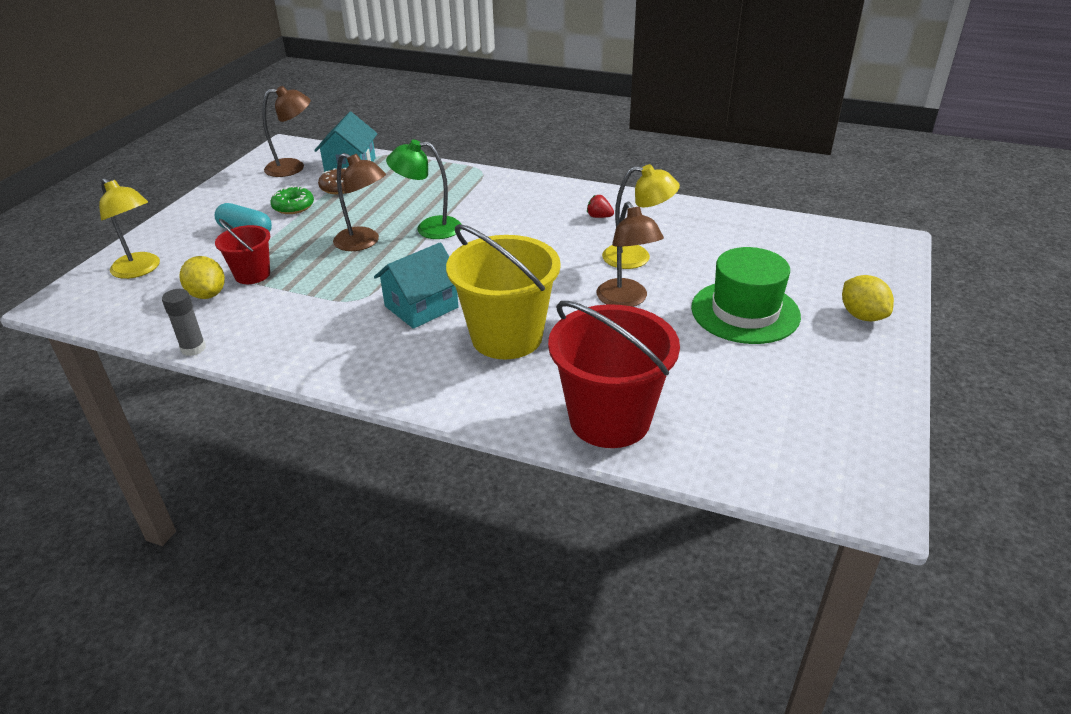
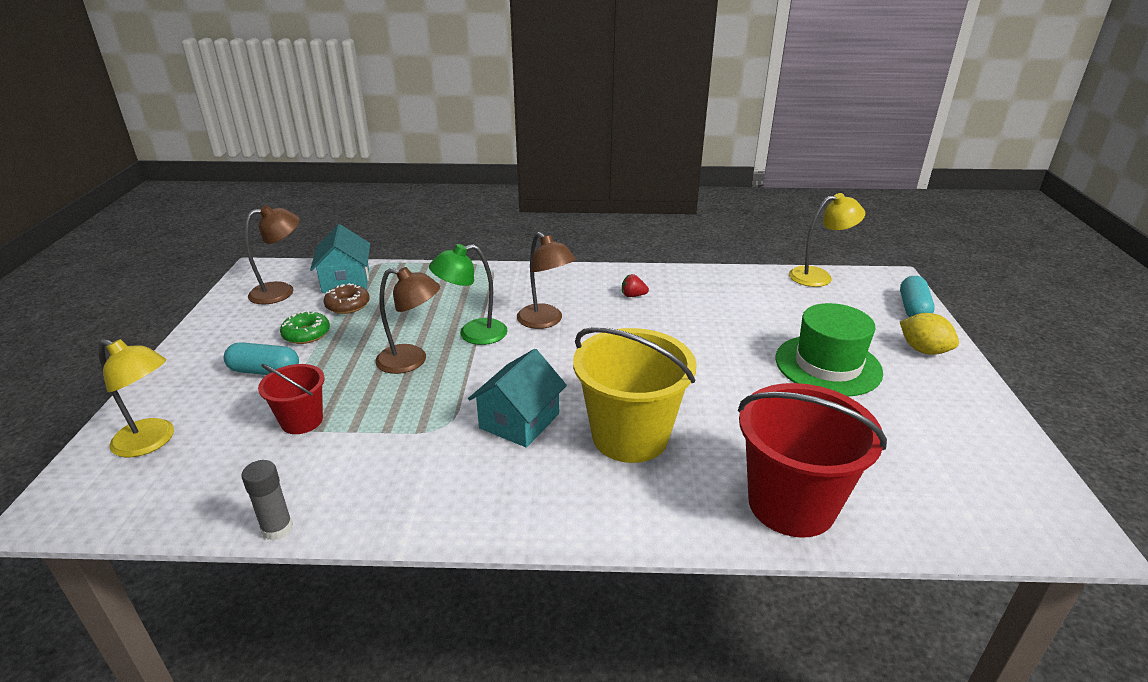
camera: 20 degrees left, 5 degrees down
(207, 294) = (258, 456): yellow lemon -> none
(626, 300) = (716, 374): brown lamp -> brown lamp (545, 321)
(636, 257) = (695, 329): yellow lamp -> yellow lamp (818, 276)
(888, 274) = (913, 309): none -> turquoise capsule

